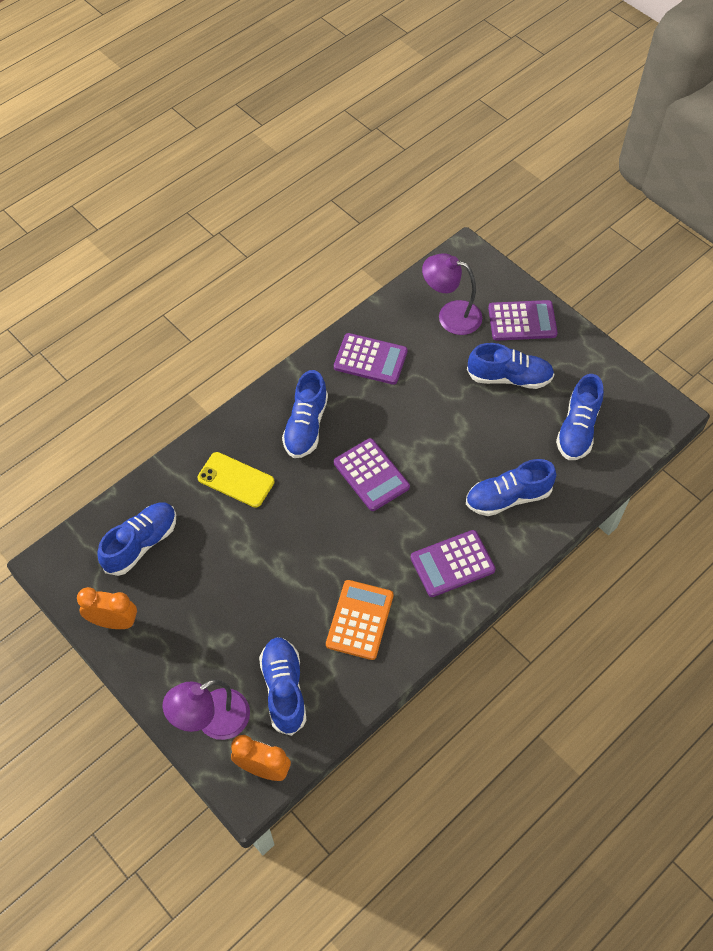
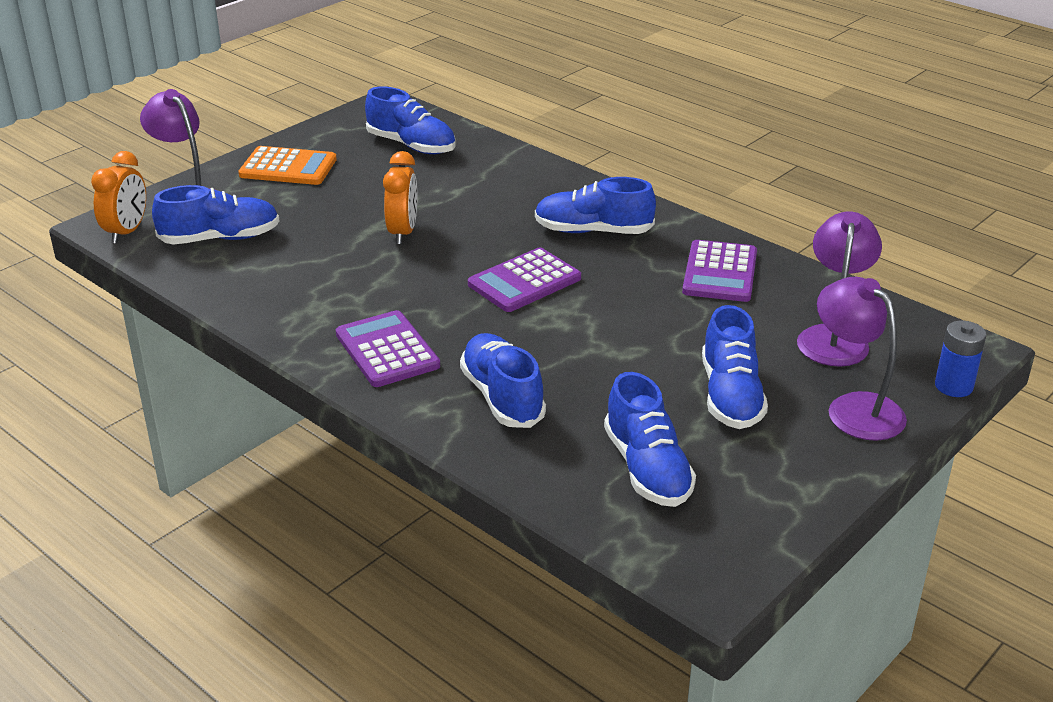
camera: 85 degrees right, 25 degrees down
(114, 622) = (316, 140): orange clock -> orange clock (403, 232)
(236, 480) = (503, 191): yellow phone -> none
(360, 620) = (306, 283): orange calculator -> orange calculator (288, 167)
(502, 271) = (953, 386): none -> blue battery
(522, 321) = (854, 408): purple calculator -> purple lamp
(577, 429) = (647, 468): blue shoe -> blue shoe turned 120 degrees counterclockwise

